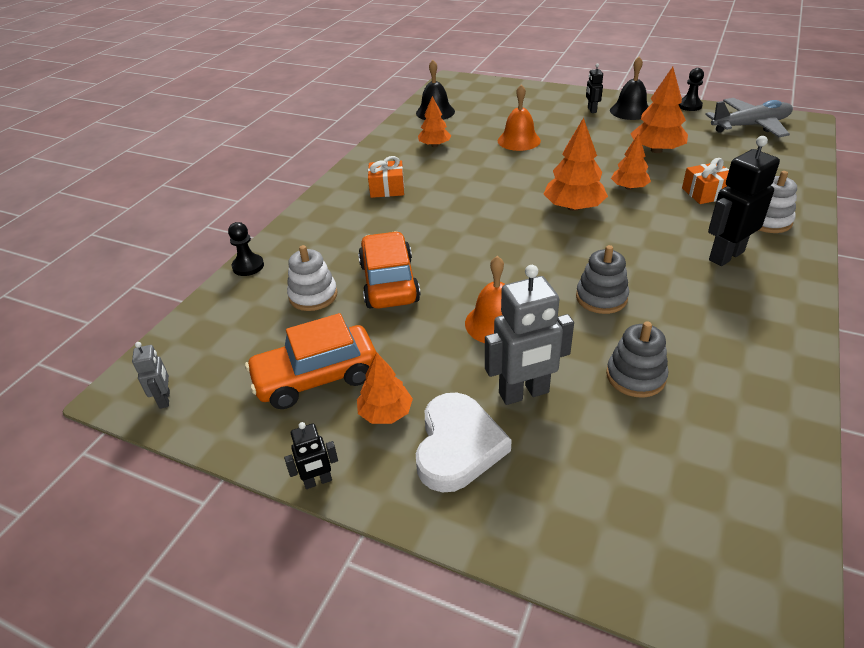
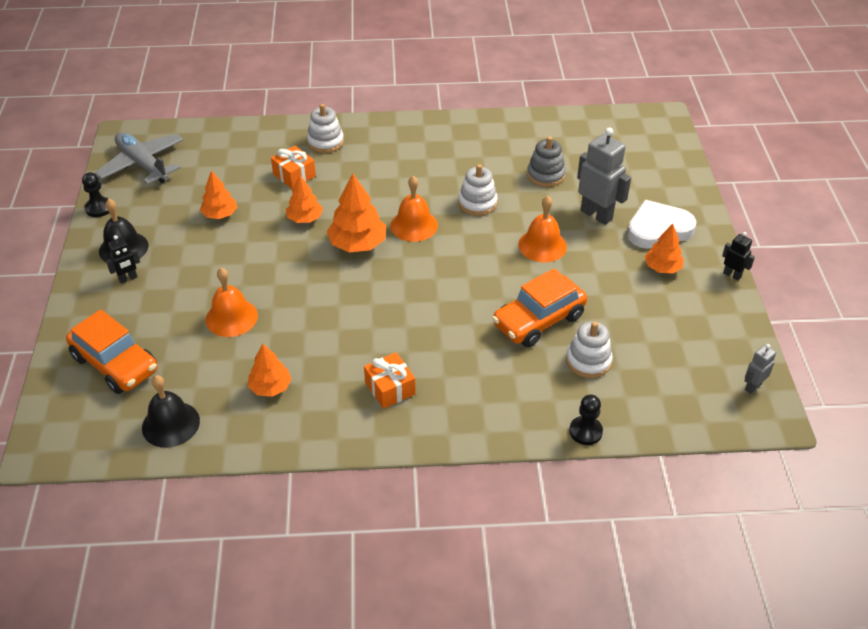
camera: 120 degrees left, 5 degrees up
(316, 377) = (665, 314): orange car -> orange car (115, 364)
(584, 244) = (414, 225): none -> orange bell
(601, 298) = (477, 203): grey stacking toy -> white stacking toy
(656, 150) = (220, 214): orange tree -> orange tree, size x0.64
(725, 255) = (387, 156): black robot -> none

